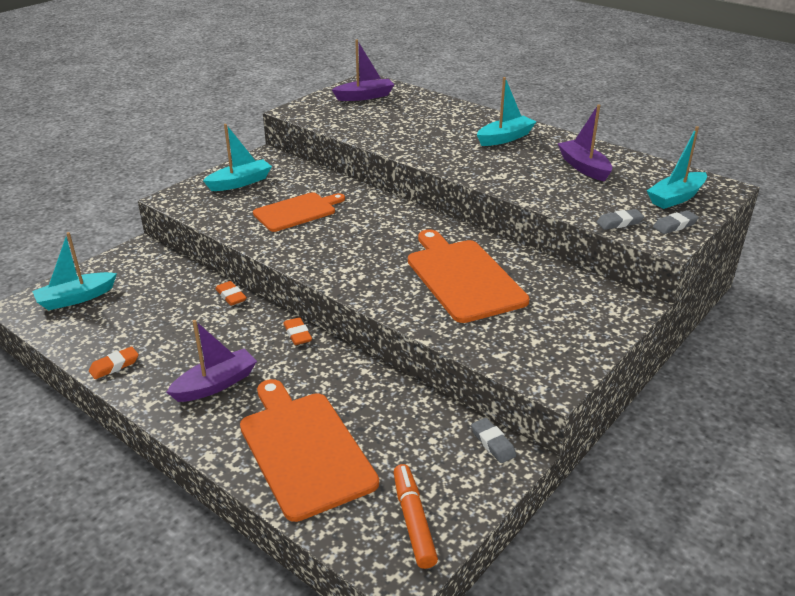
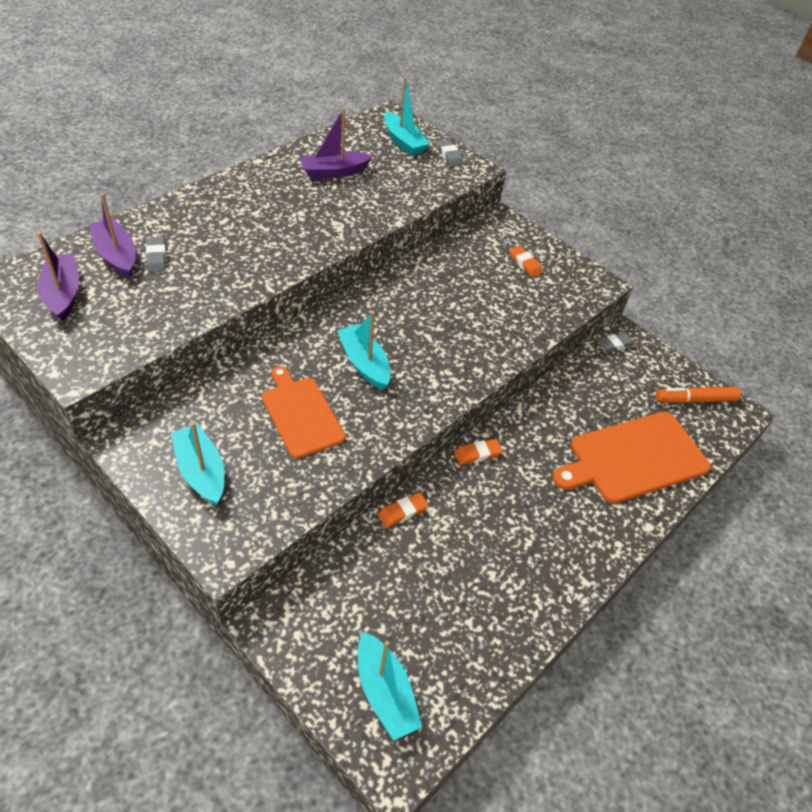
camera: 90 degrees left, 15 degrees up
(114, 366) = (527, 623): orange eraser -> orange eraser (525, 264)
(215, 384) = (555, 524): purple boat -> purple boat (117, 255)
(463, 277) = (457, 303): orange cutting board -> none
(505, 138) = (249, 204): turquoise boat -> turquoise boat (364, 363)
(619, 223) = (442, 180): grey eraser -> grey eraser (157, 257)

